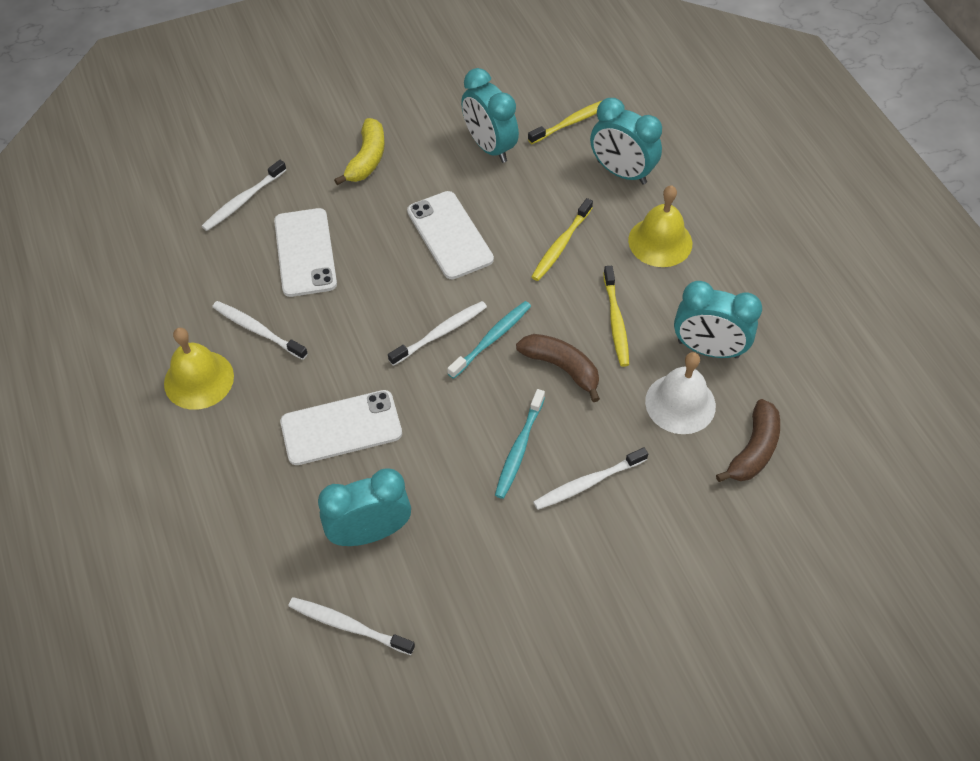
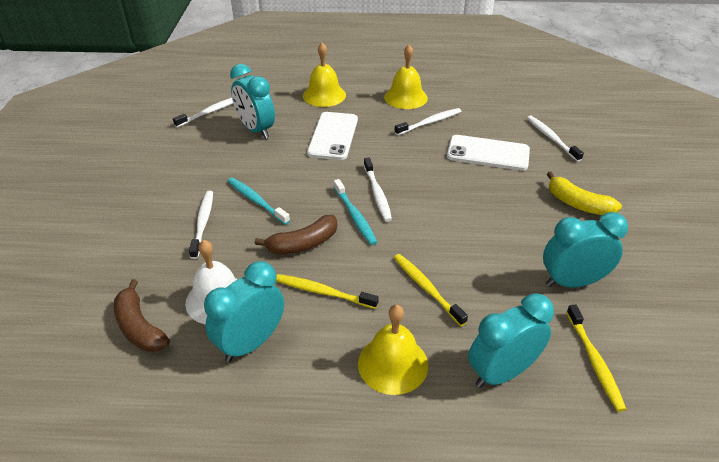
camera: 115 degrees right, 15 degrees down
(233, 488) = (324, 95): none -> yellow bell
(370, 532) = (256, 130): turquoise clock -> turquoise clock turned 135 degrees clockwise
(450, 235) = (471, 225): white phone -> none

